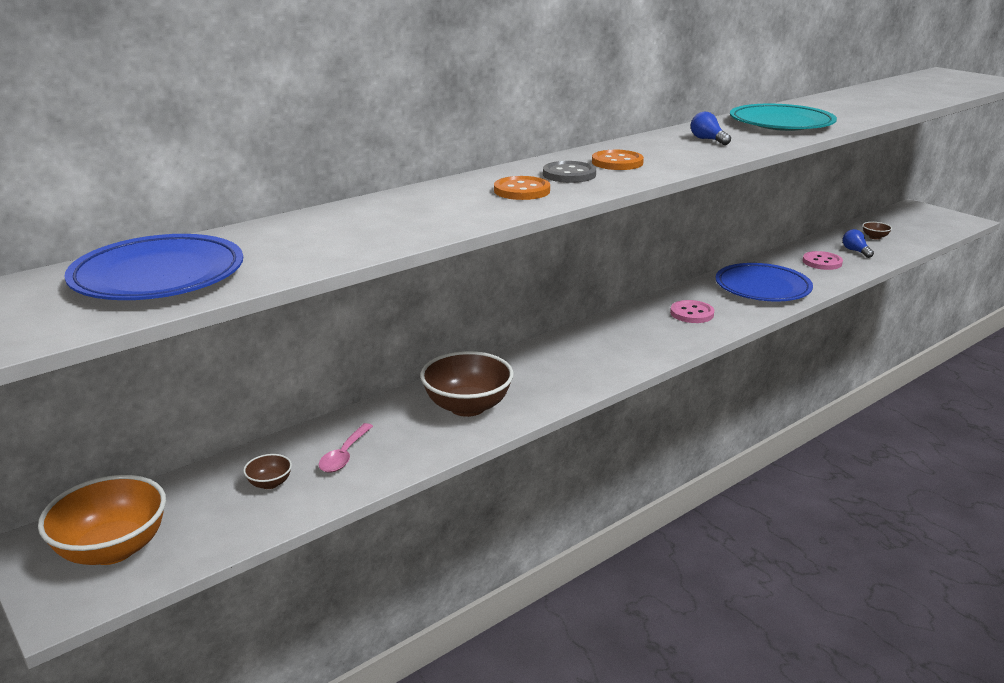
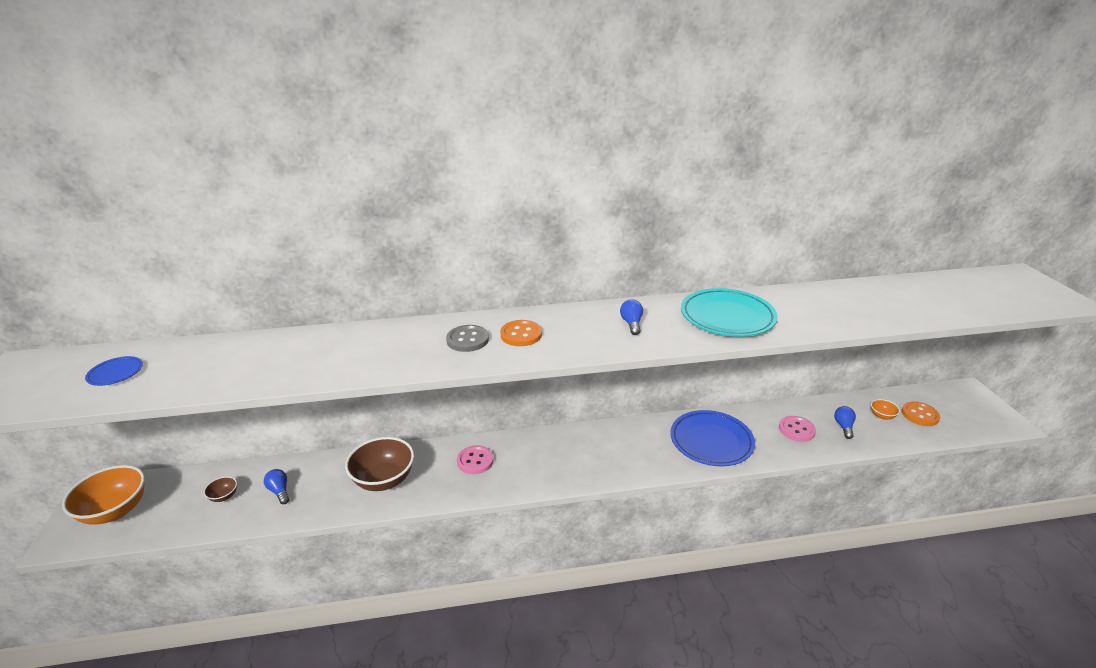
camera: 30 degrees right, 5 degrees up
(158, 276) = (115, 373): blue plate -> blue plate, size x0.47
(344, 455) = (279, 491): pink spoon -> blue light bulb
(522, 191) = (410, 350): orange button -> orange button (920, 415)
(691, 313) = (624, 449): pink button -> pink button (475, 461)
(874, 237) = (882, 416): brown bowl -> orange bowl

